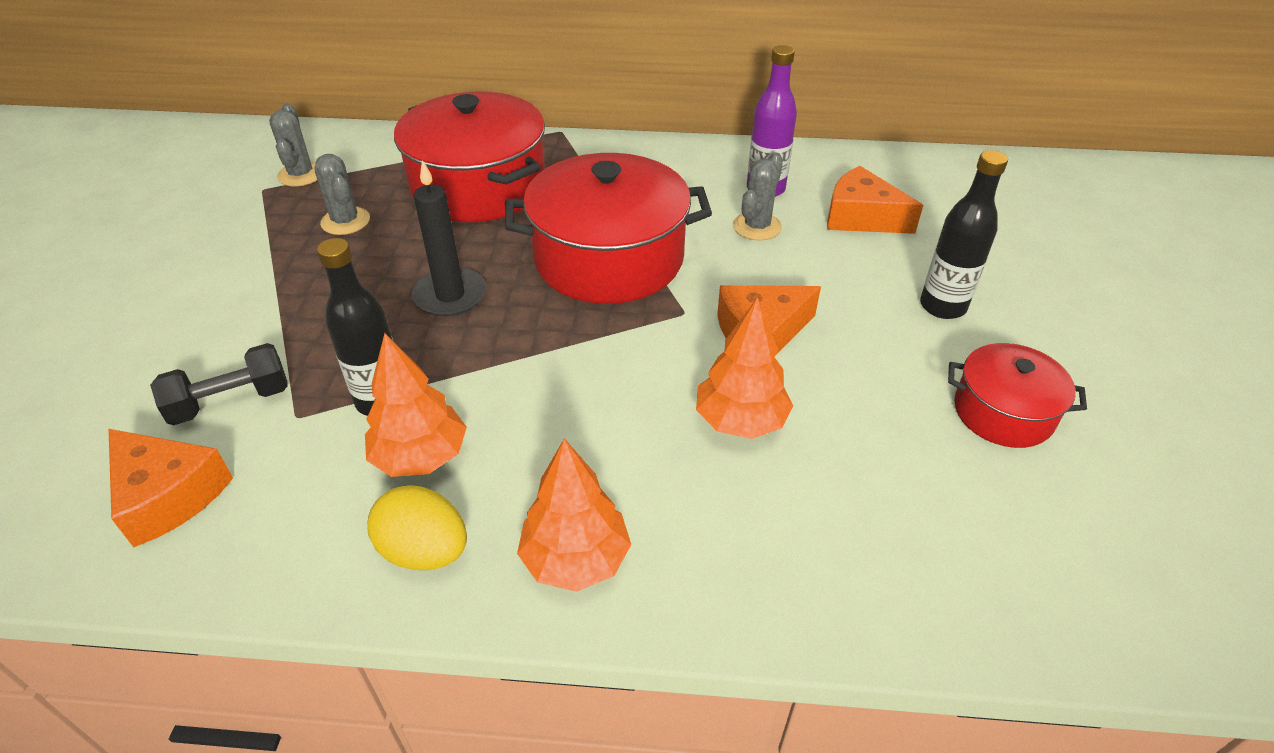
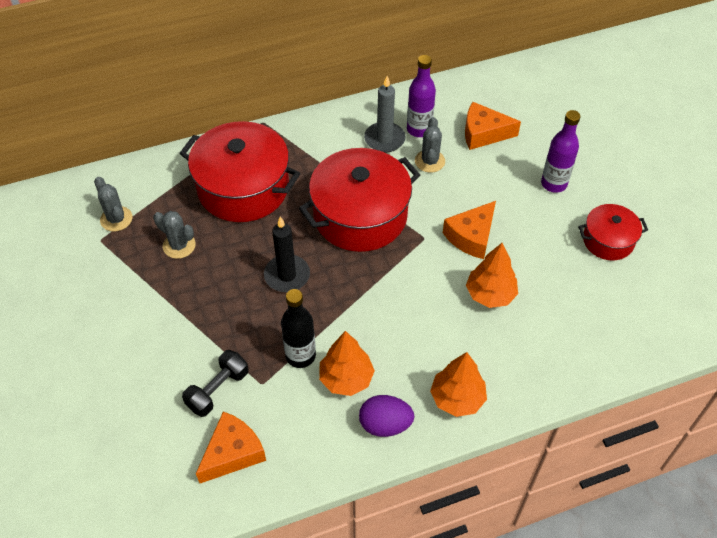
camera: 25 degrees left, 10 degrees up
(168, 495) = (233, 453): orange cheese -> orange cheese turned 60 degrees counterclockwise
(425, 551) = (385, 424): yellow egg -> purple egg
(708, 187) = (384, 139): none -> grey candle
(942, 306) = (553, 184): black bottle -> purple bottle

